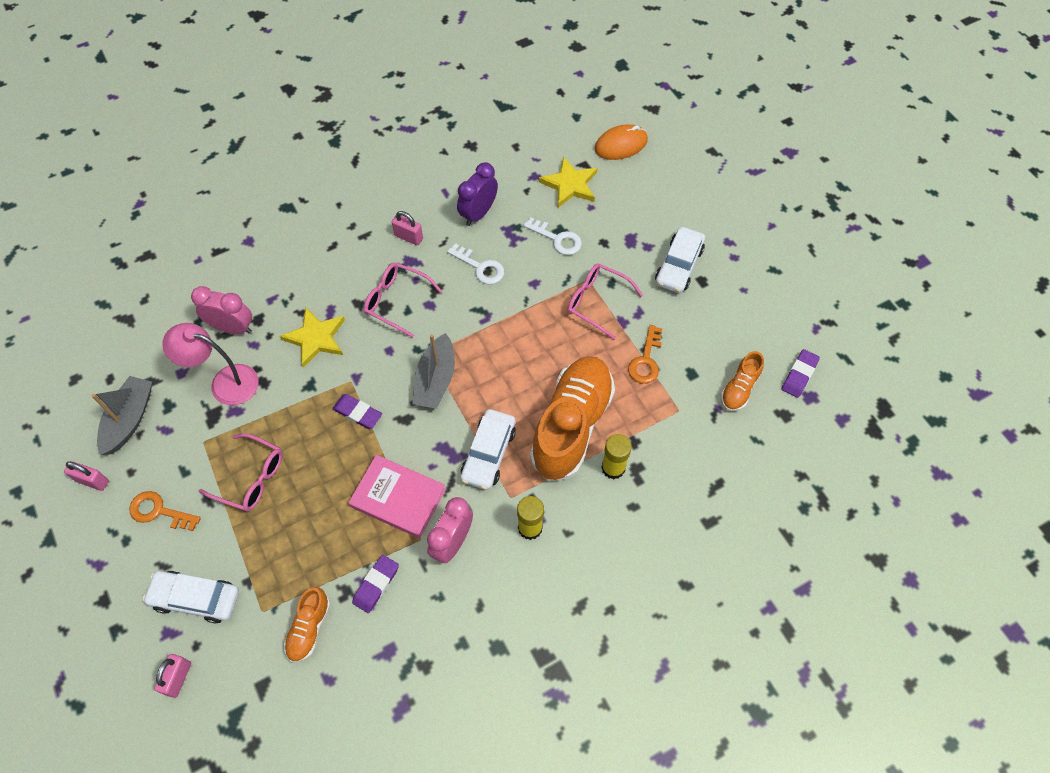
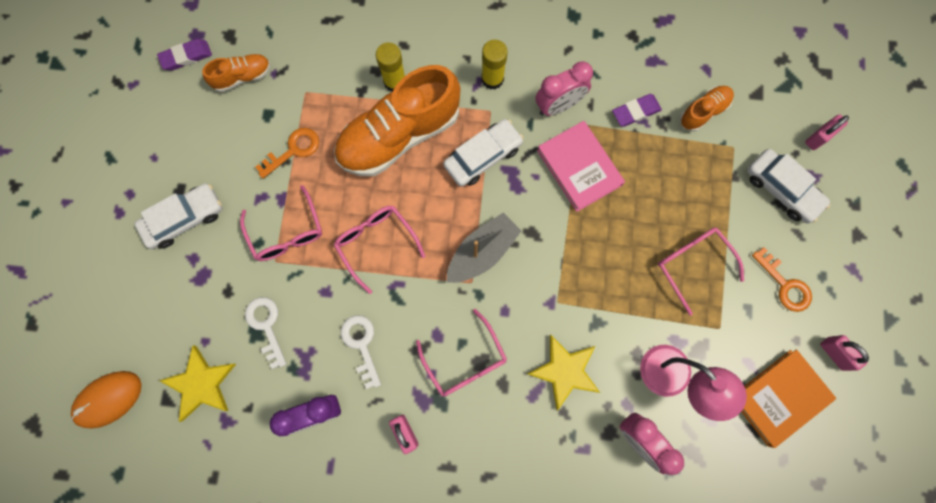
camera: 145 degrees left, 15 degrees up
(129, 419) = (779, 397): grey boat -> orange book
(357, 413) = (569, 265): purple eraser -> none
(524, 336) = (376, 243): none -> pink glasses
(621, 145) = (108, 399): orange mouse -> orange mouse turned 45 degrees counterclockwise

